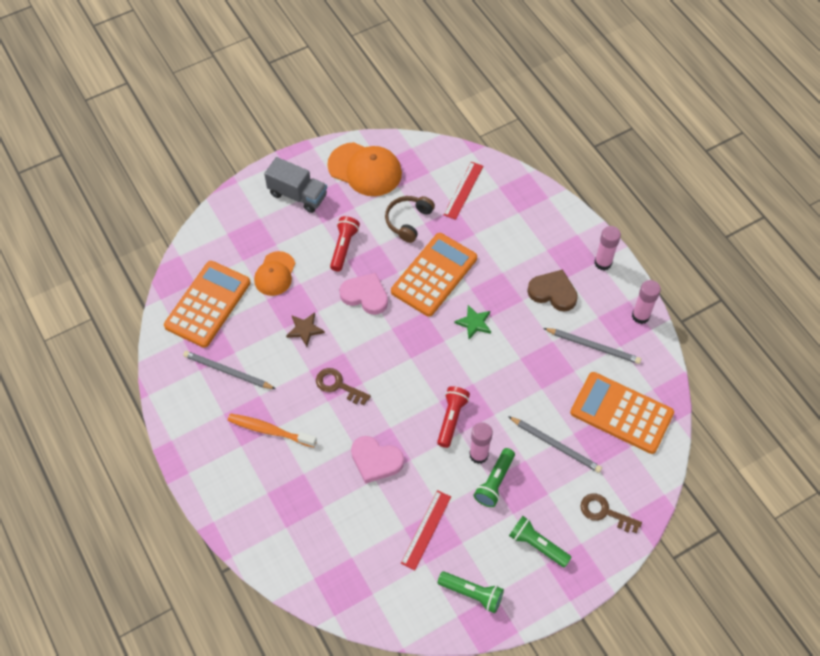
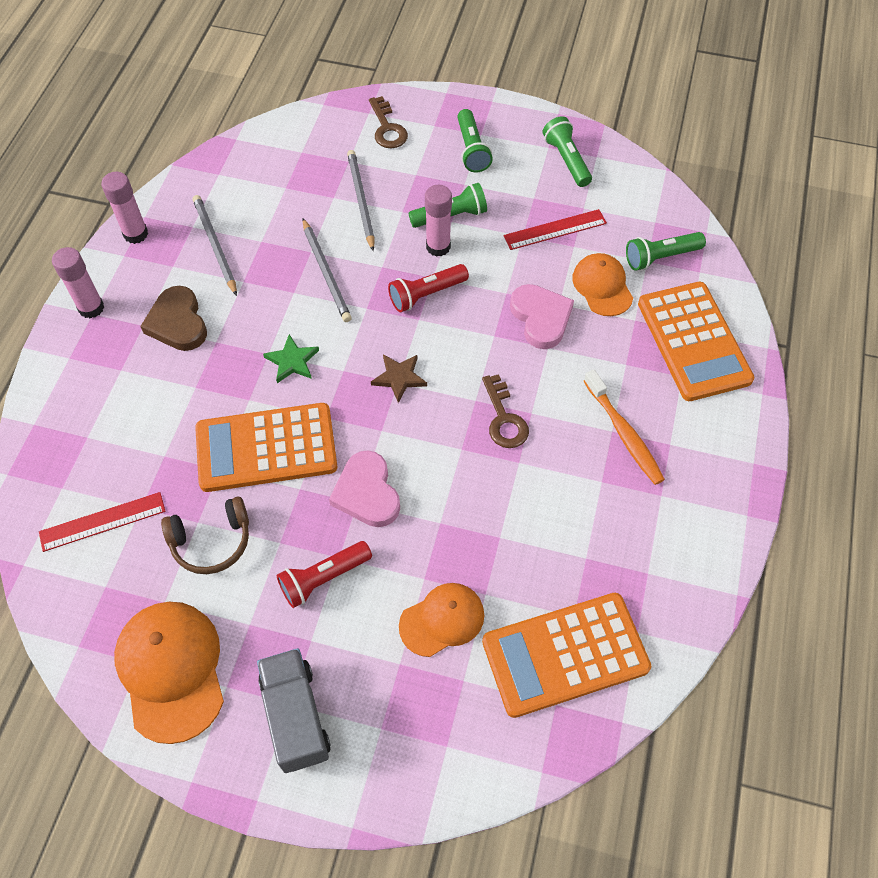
camera: 135 degrees left, 0 degrees up
(227, 371) = (615, 540): grey pencil -> grey pencil (326, 272)
(305, 329) = (477, 513): brown star -> brown star (399, 378)
(346, 567) = (660, 257): none -> green flashlight
(361, 513) = (602, 286): none -> orange cap
(621, 413) = (271, 178): orange calculator -> orange calculator (693, 341)

